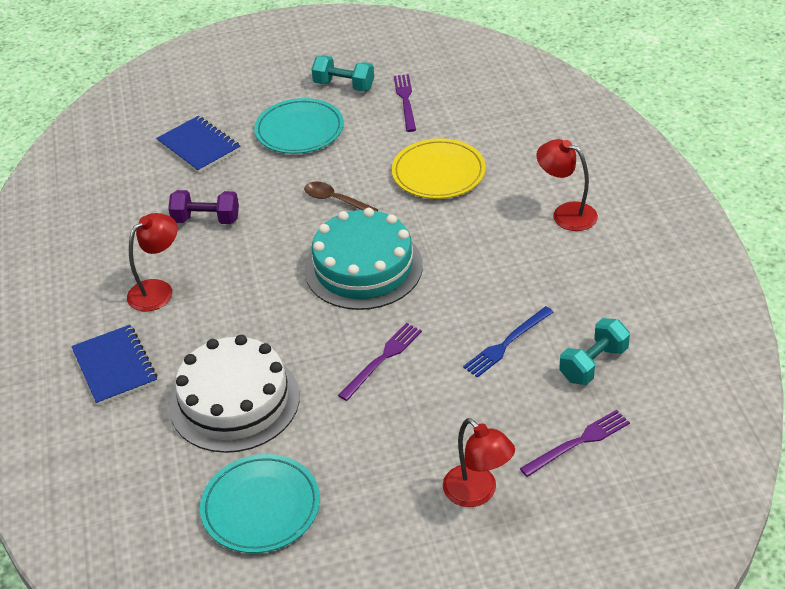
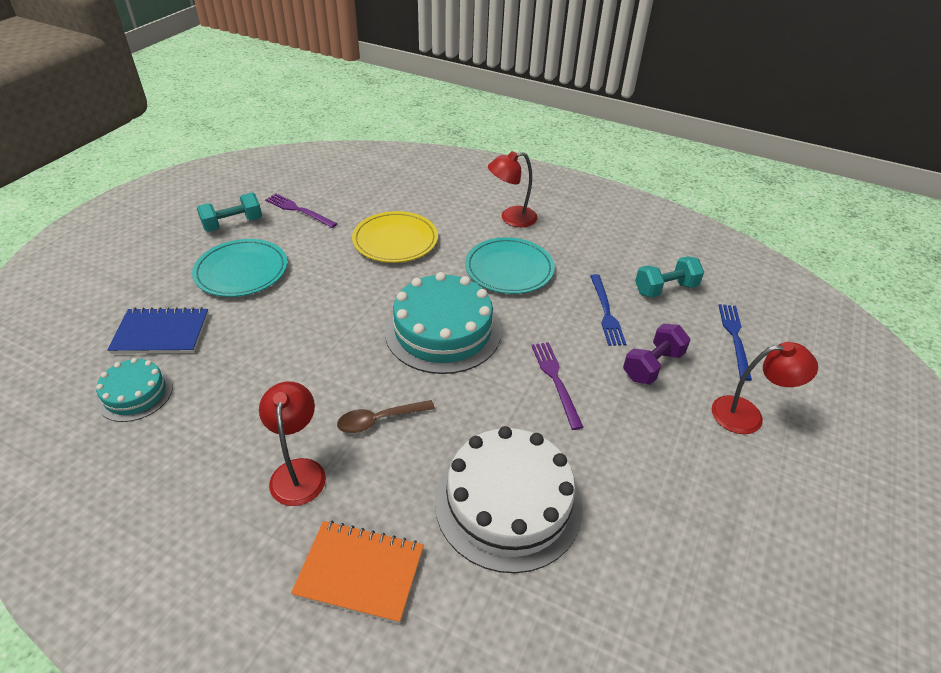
camera: 55 degrees left, 0 degrees up
(115, 367) = (360, 572): blue notebook -> orange notebook
(140, 179) = (135, 394): none -> turquoise cake
(206, 220) = (257, 383): purple dumbbell -> purple dumbbell (652, 366)
(261, 507) = (660, 564): turquoise plate -> turquoise plate (509, 269)
(335, 200) = (348, 301): brown spoon -> brown spoon (379, 420)
(578, 442) = (734, 338): purple fork -> blue fork
(593, 364) = (665, 289): turquoise dumbbell -> turquoise dumbbell turned 75 degrees clockwise

